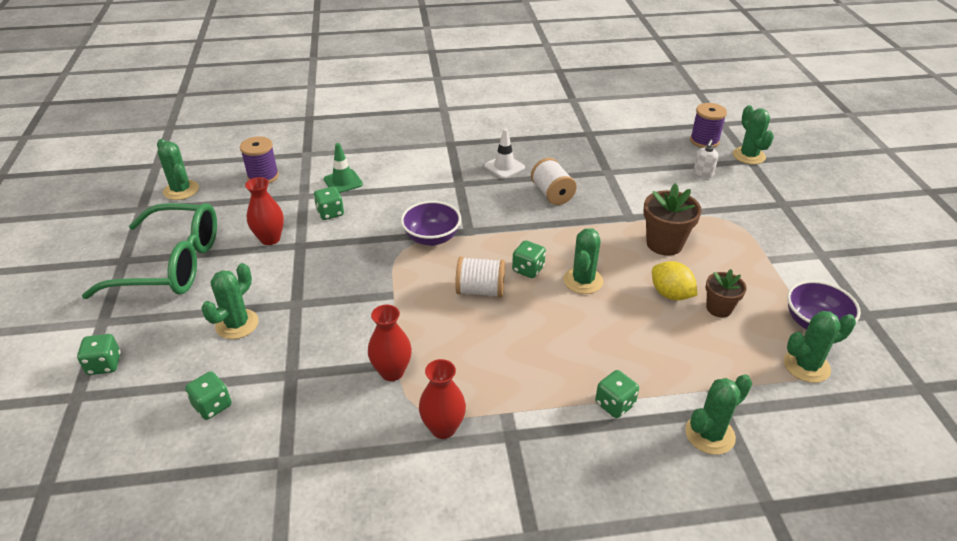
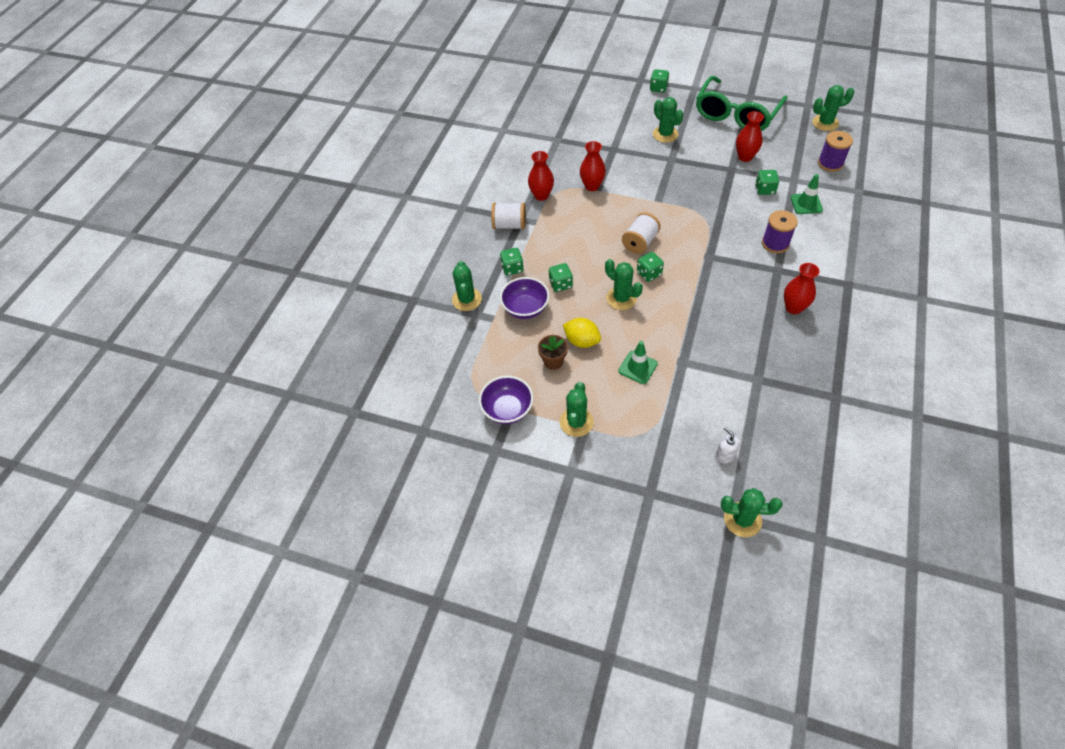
camera: 120 degrees right, 15 degrees up
(212, 405) = (607, 120): green dice -> green dice (560, 284)
(432, 238) = (709, 234): purple bowl -> purple bowl (525, 308)
(504, 167) = (793, 307): white traffic cone -> red vase
(552, 194) = (737, 324): white spool -> white spool (509, 225)
(664, 244) = (637, 367): brown flower pot -> green traffic cone
(670, 294) = (581, 341): yellow lemon -> yellow lemon turned 45 degrees clockwise
(704, 141) = (787, 495): purple spool -> purple spool (775, 243)
(806, 366) = (478, 378): green cactus -> green cactus (576, 422)

